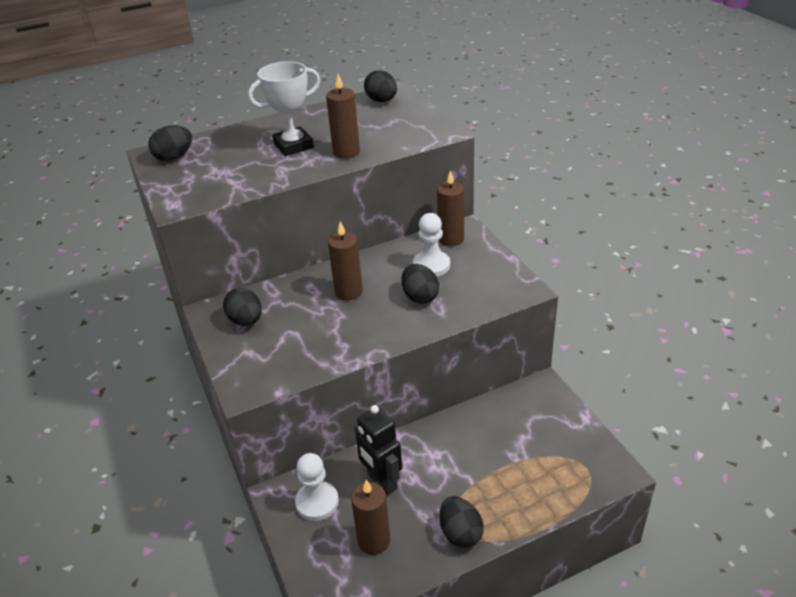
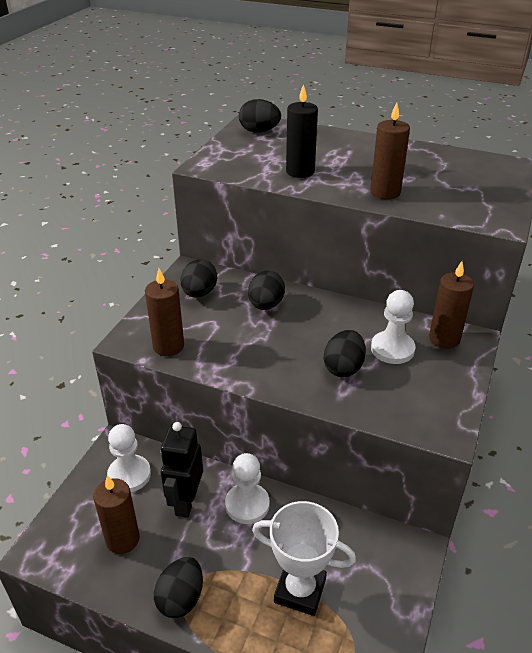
camera: 45 degrees right, 0 degrees up
(263, 170) = (300, 171): none -> black candle
(293, 146) = (353, 166): white trophy -> white trophy (300, 590)
(348, 292) = (296, 323): brown candle -> brown candle (168, 346)
(381, 101) = (488, 166): black egg -> black egg (266, 305)
(422, 448) = (247, 504): none -> white pawn

